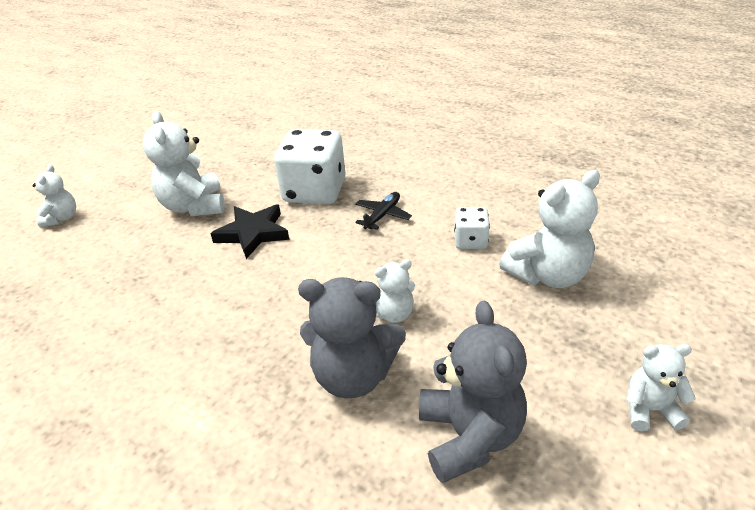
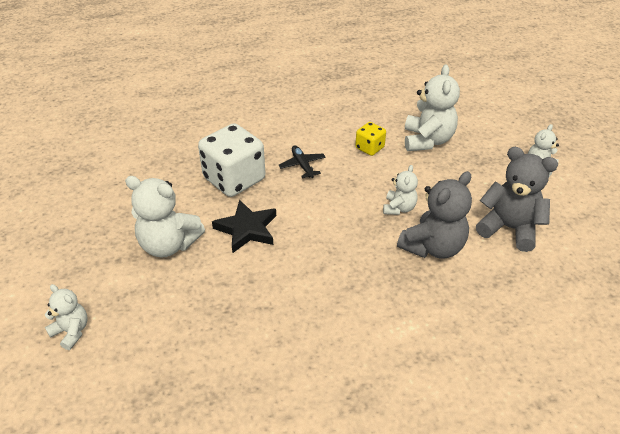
camera: 55 degrees left, 5 degrees up
(470, 241) = (369, 148): white dice -> yellow dice

